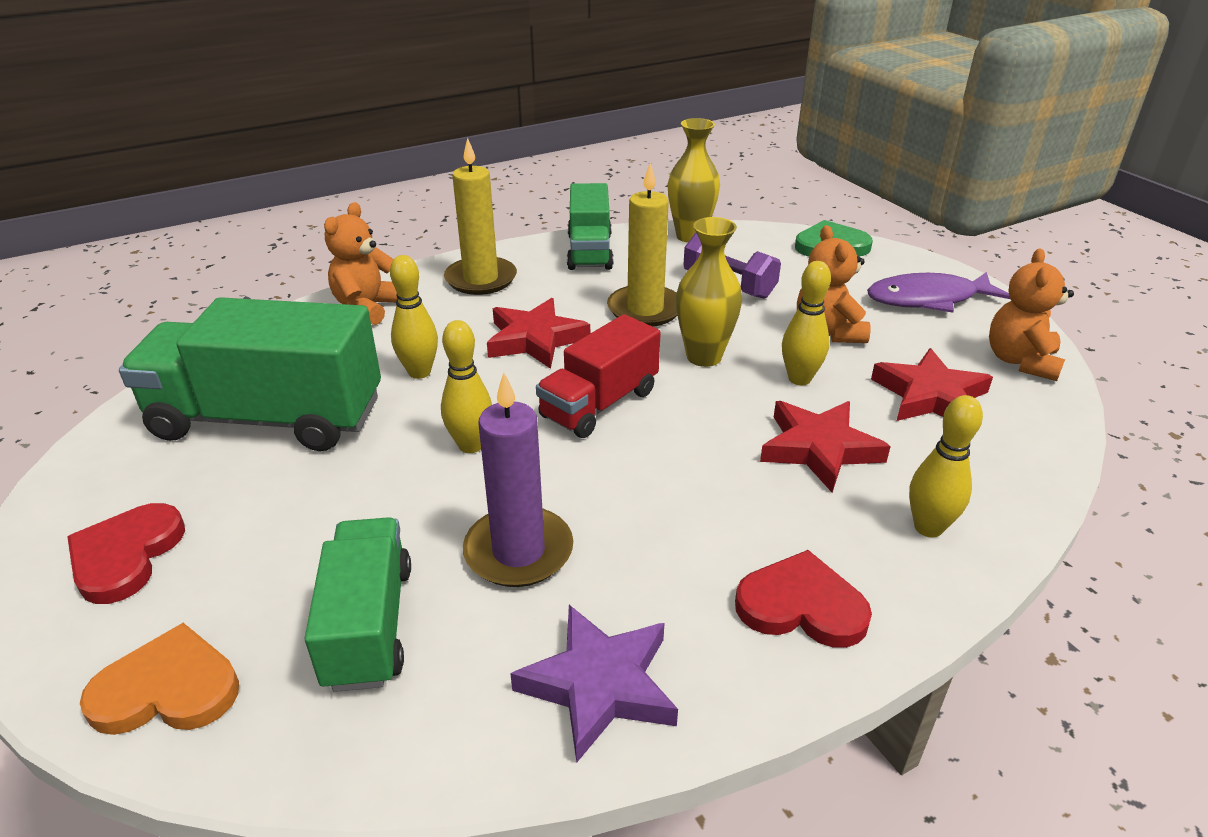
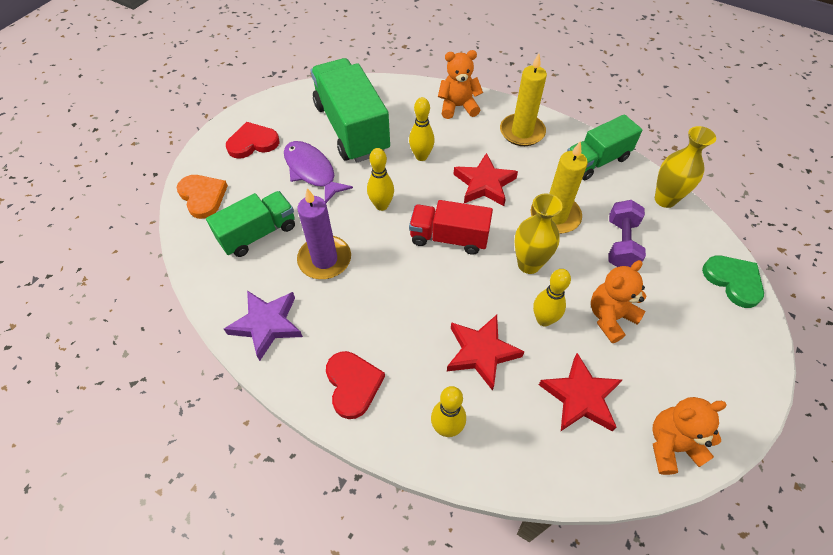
camera: 60 degrees right, 20 degrees up
(928, 299) = (709, 364): purple fish -> purple fish (312, 171)

